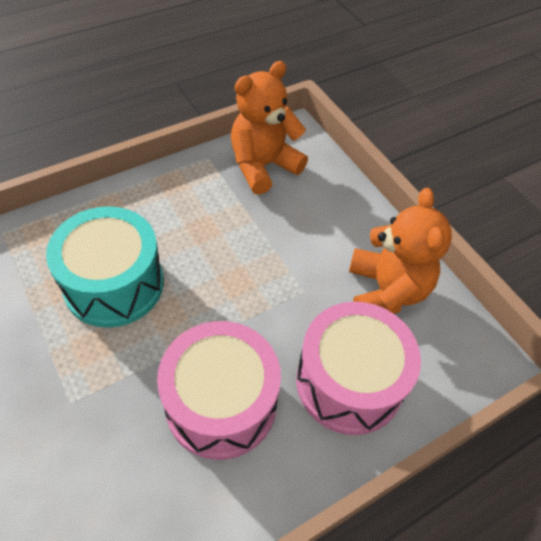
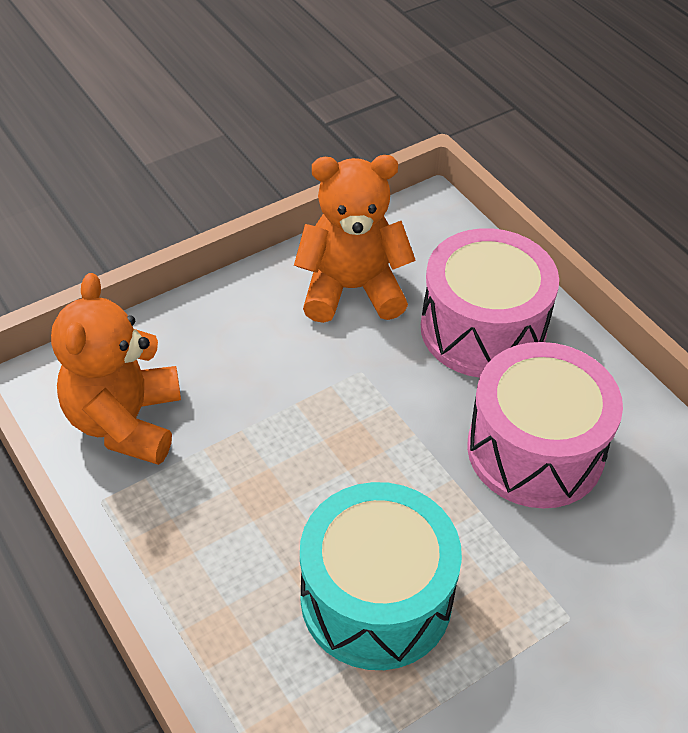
camera: 90 degrees left, 5 degrees down
(263, 166) = (125, 422): orange teddy bear -> orange teddy bear turned 45 degrees clockwise

